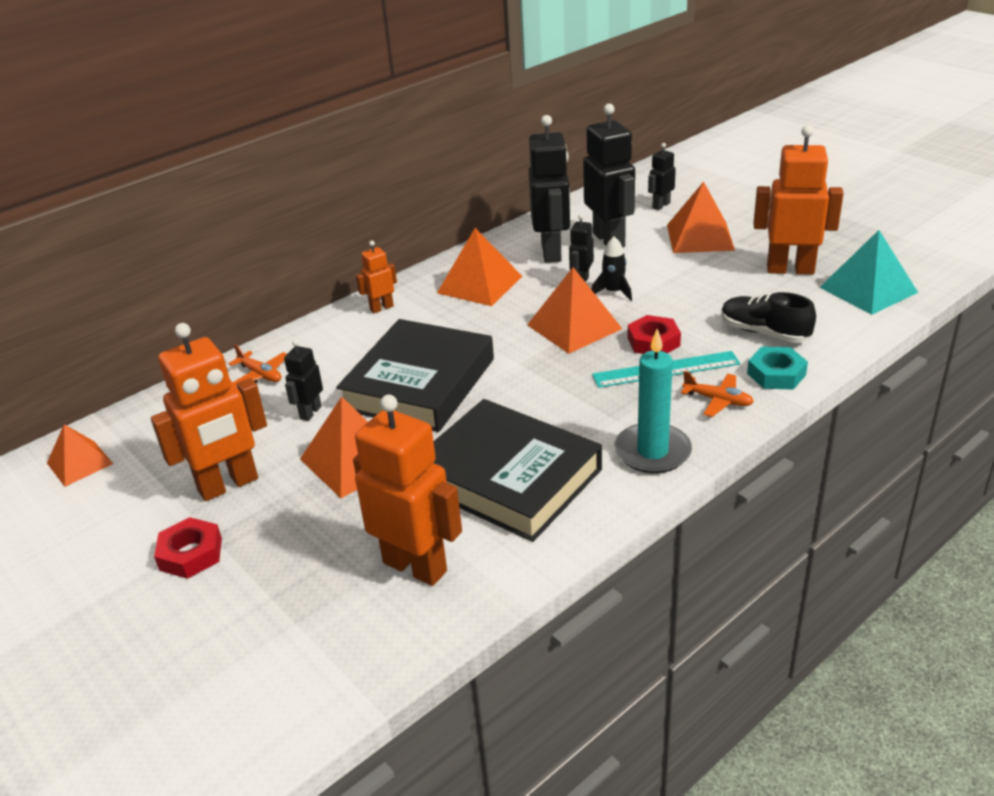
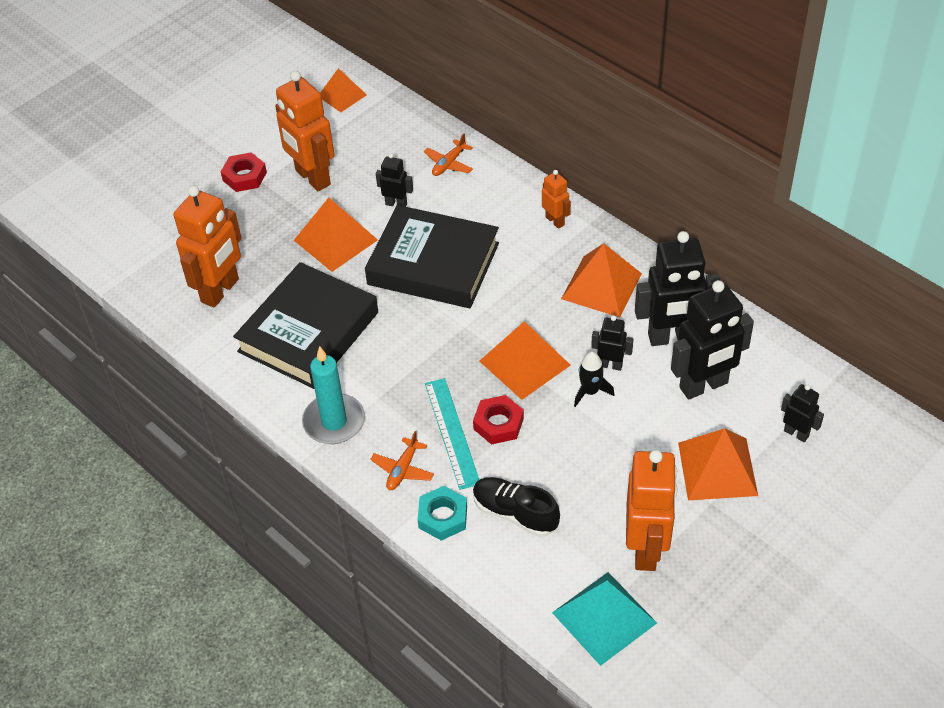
camera: 85 degrees right, 15 degrees up
(764, 333) = (515, 513): black shoe -> black shoe turned 90 degrees counterclockwise

